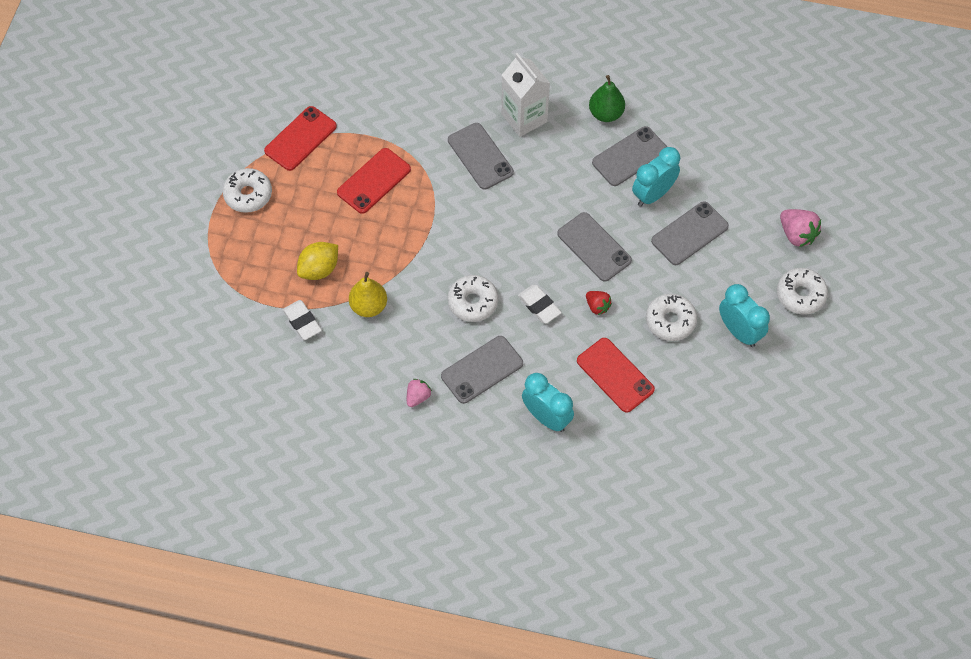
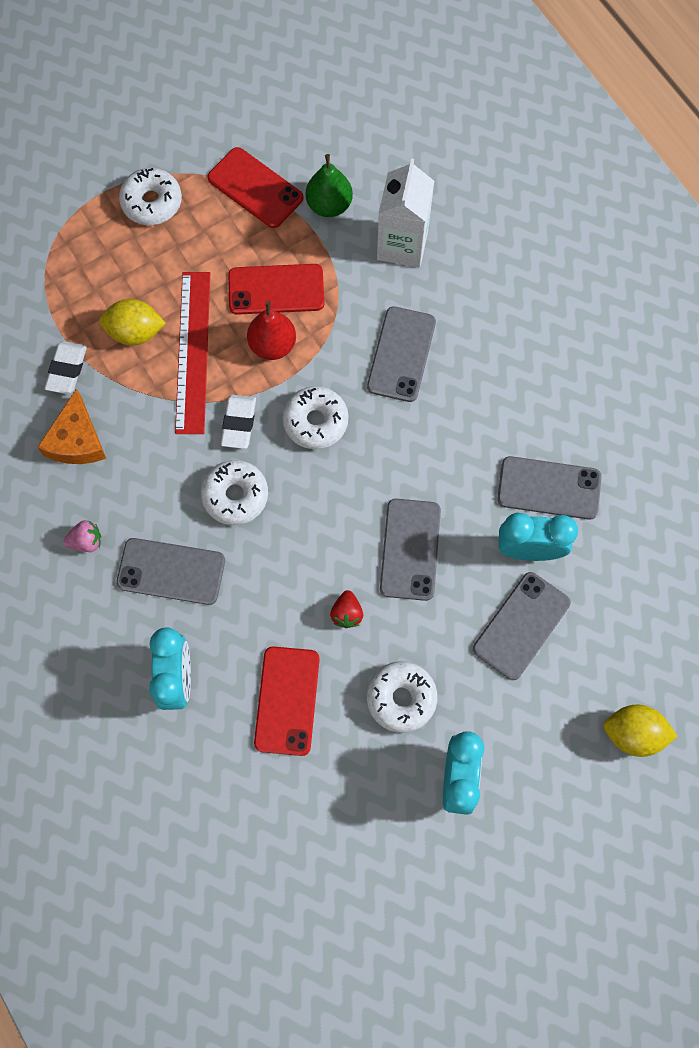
camera: 45 degrees right, 10 degrees up
(300, 138) = (255, 188): red phone -> red phone turned 45 degrees clockwise
(351, 352) = (76, 440): none -> orange cheese
(364, 251) = (193, 351): none -> red ruler
(369, 306) = (139, 410): yellow pear -> none
(405, 210) = (272, 345): none -> red pear
(524, 118) = (487, 352): white carton -> white carton (402, 244)
(539, 306) = (292, 559): white eraser -> white eraser (238, 423)
(606, 113) = (573, 421): green pear -> green pear (329, 205)
(689, 233) = (521, 625): grey phone -> grey phone turned 60 degrees counterclockwise
(797, 234) = (633, 733): pink strawberry -> yellow lemon
(800, 295) = (565, 802): white donut -> white donut (315, 421)

